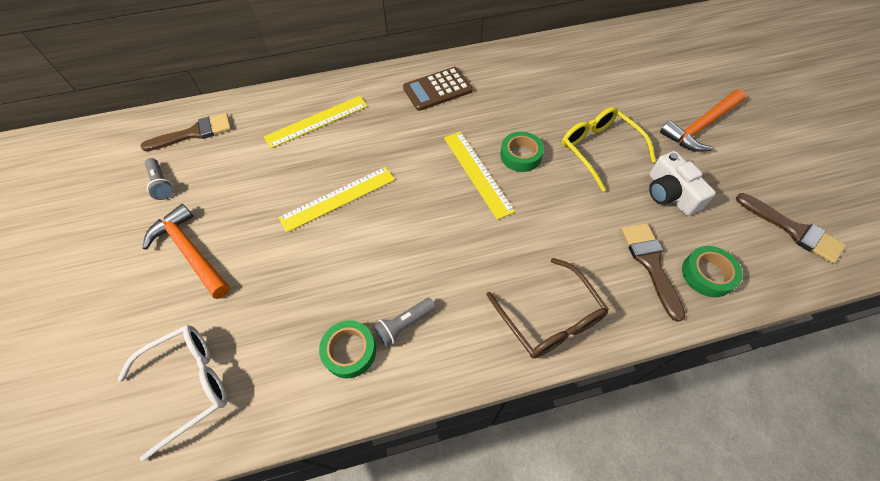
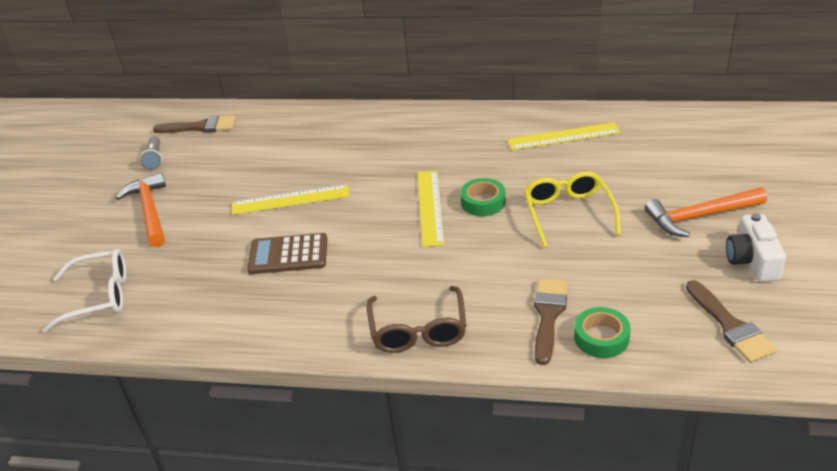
camera: 25 degrees right, 20 degrees down
(317, 121) = (309, 137): yellow ruler -> yellow ruler (563, 136)
(350, 351) = (231, 308): green tape -> none
(404, 325) = (287, 302): grey flashlight -> none
(437, 89) = (439, 132): brown calculator -> brown calculator (288, 255)
(670, 194) = (615, 265): white camera -> white camera (752, 260)

